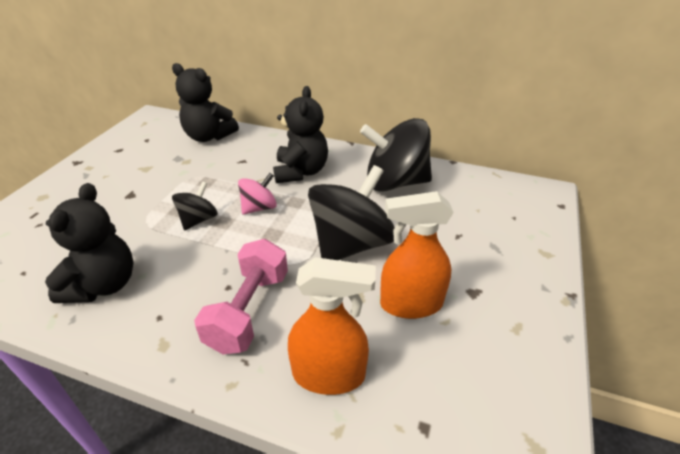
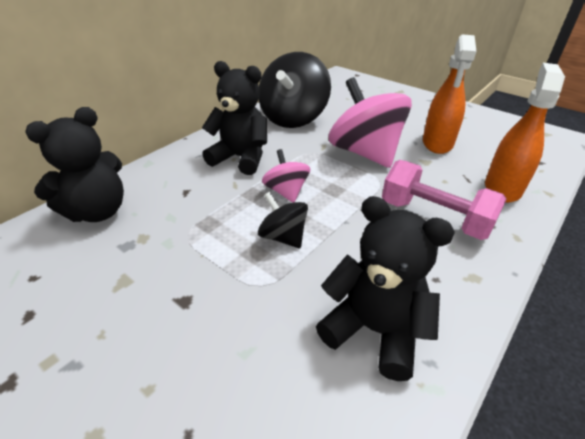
camera: 70 degrees left, 0 degrees up
(351, 244) = (365, 153): black spinning top -> pink spinning top

